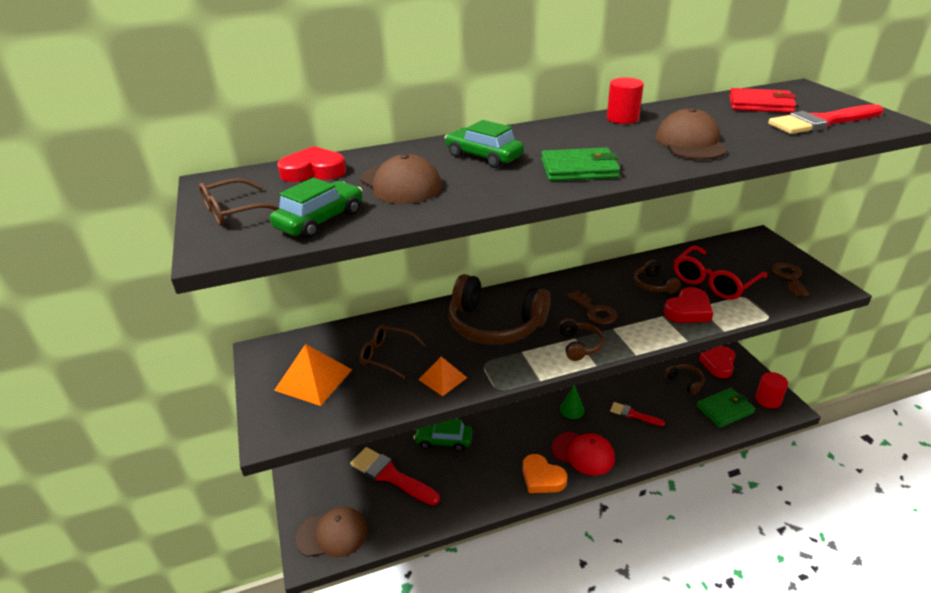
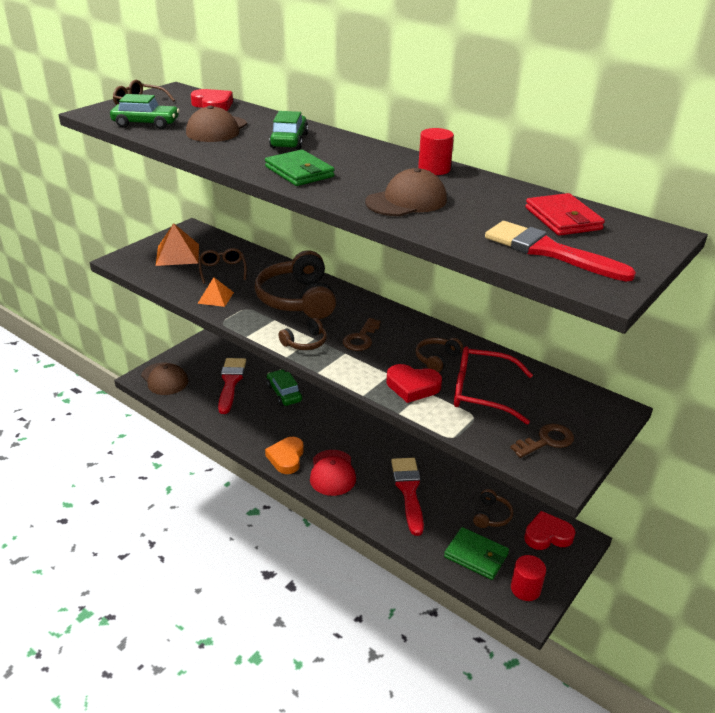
camera: 55 degrees right, 0 degrees up
(572, 410) = (379, 450): green cone -> none
(633, 415) = (408, 491): red brush -> red brush, size x1.76

